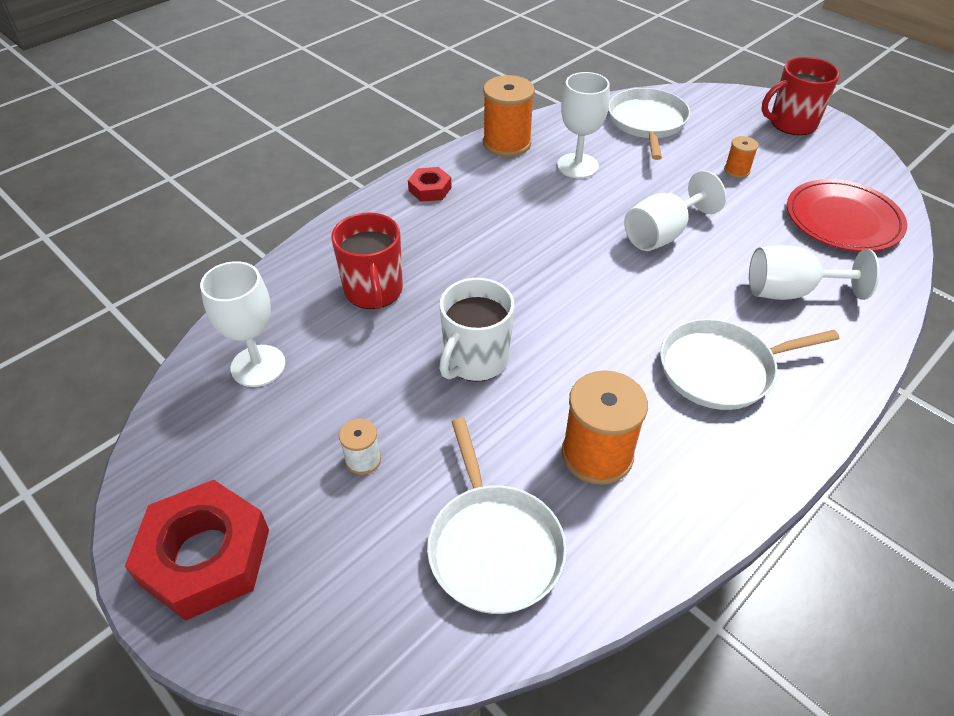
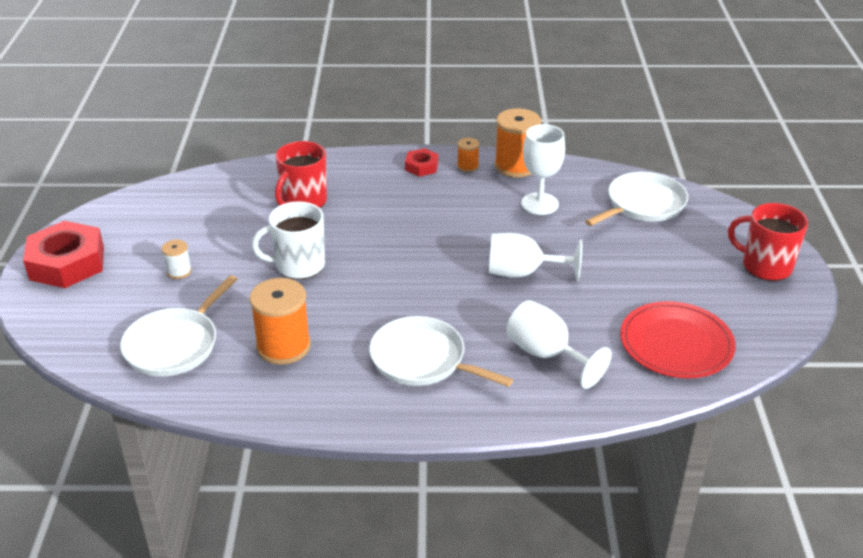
camera: 45 degrees right, 10 degrees down
(258, 366) = (198, 202): white goblet -> none
(736, 170) = (653, 269): orange spool -> orange spool (467, 166)

